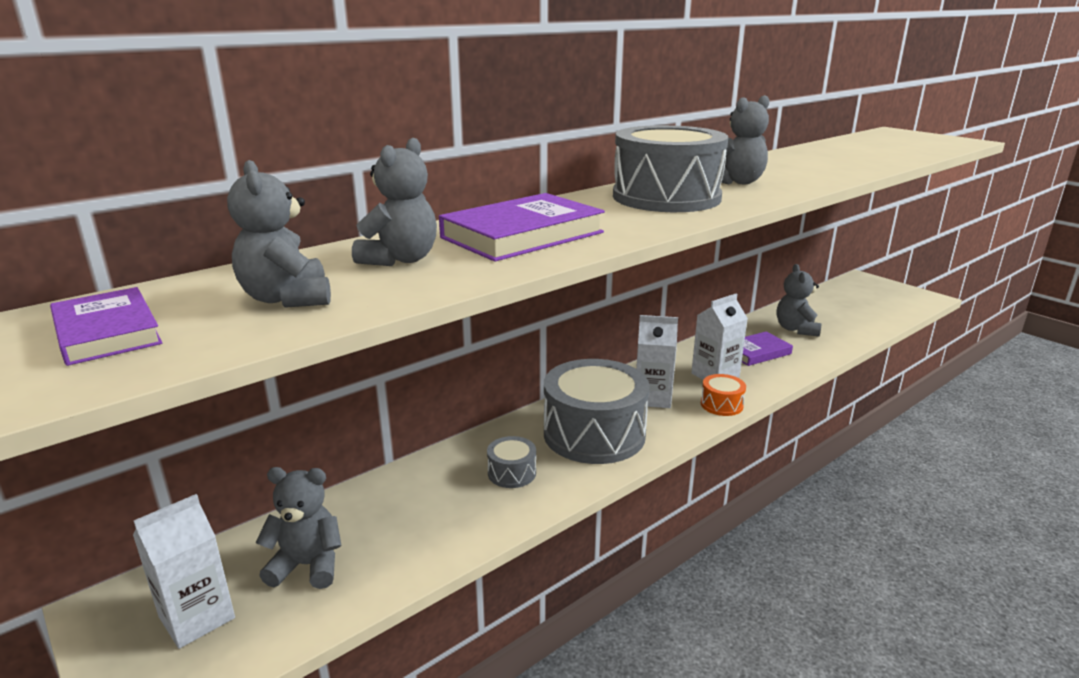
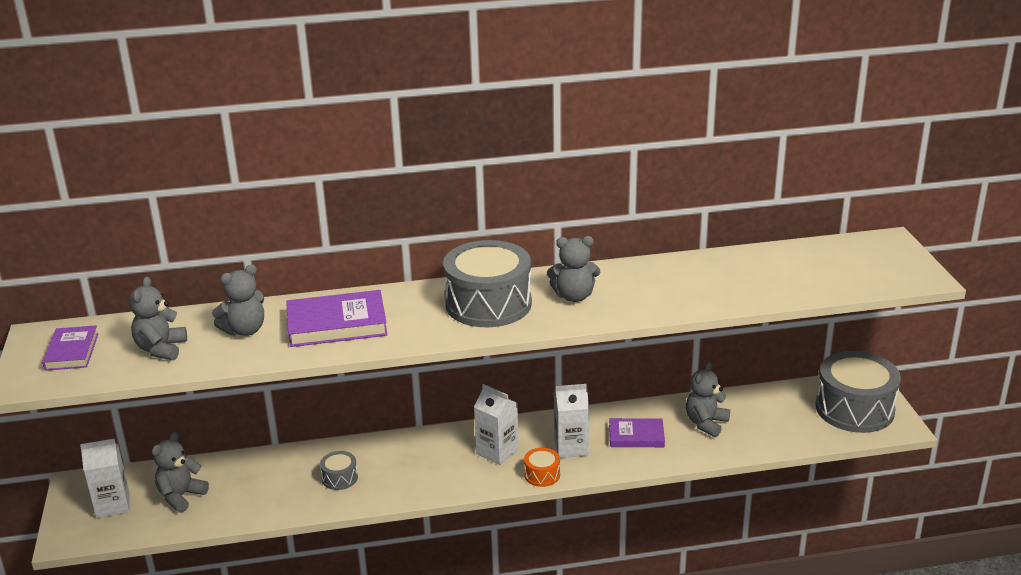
camera: 30 degrees right, 5 degrees up
(307, 565) = (181, 496): grey teddy bear -> grey teddy bear turned 90 degrees counterclockwise
(594, 434) = (422, 467): grey drum -> grey drum (854, 409)

